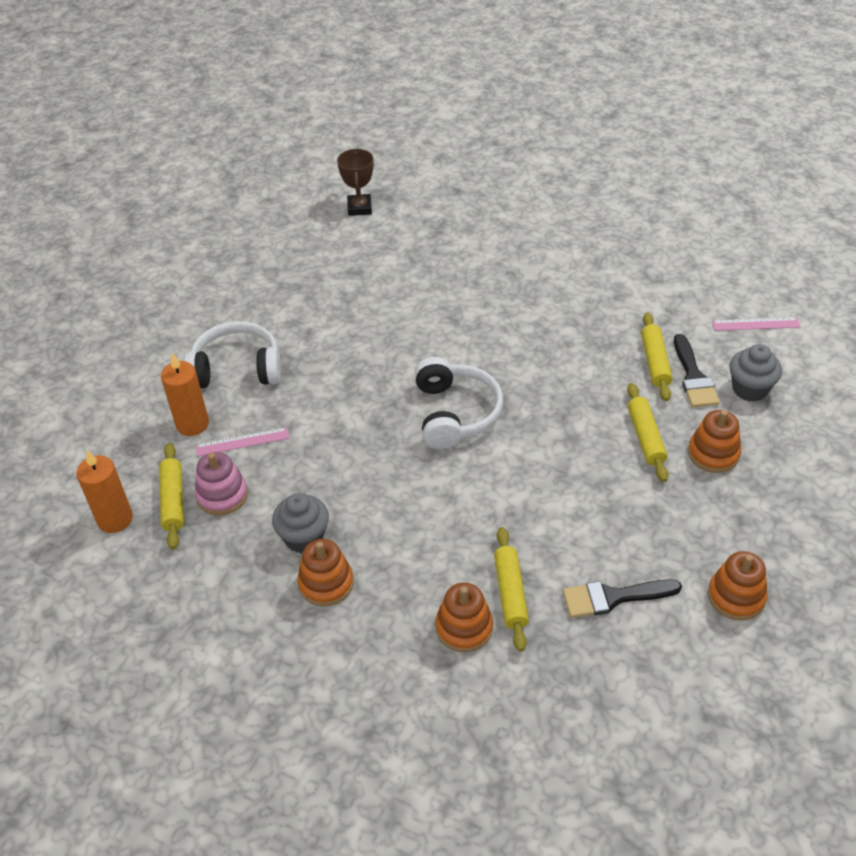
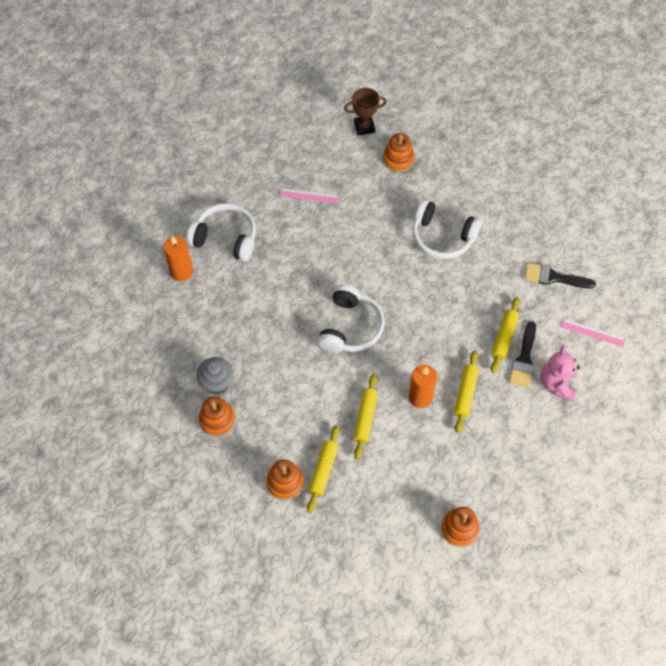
camera: 20 degrees right, 15 degrees up
(115, 519) = (111, 325): orange candle -> orange candle (420, 397)
(173, 500) = (149, 325): yellow rolling pin -> yellow rolling pin (365, 418)
(222, 495) = (180, 333): pink stacking toy -> none
(242, 441) = (207, 297): pink ruler -> pink ruler (309, 196)
(359, 208) = (364, 127): brown trophy -> brown trophy turned 60 degrees clockwise
(517, 285) = (442, 237): none -> white headphones
(613, 597) = (383, 498): black brush -> black brush (553, 277)
(713, 454) = (503, 423): orange stacking toy -> orange stacking toy (398, 159)
(750, 389) = (557, 383): grey cupcake -> pink teddy bear

